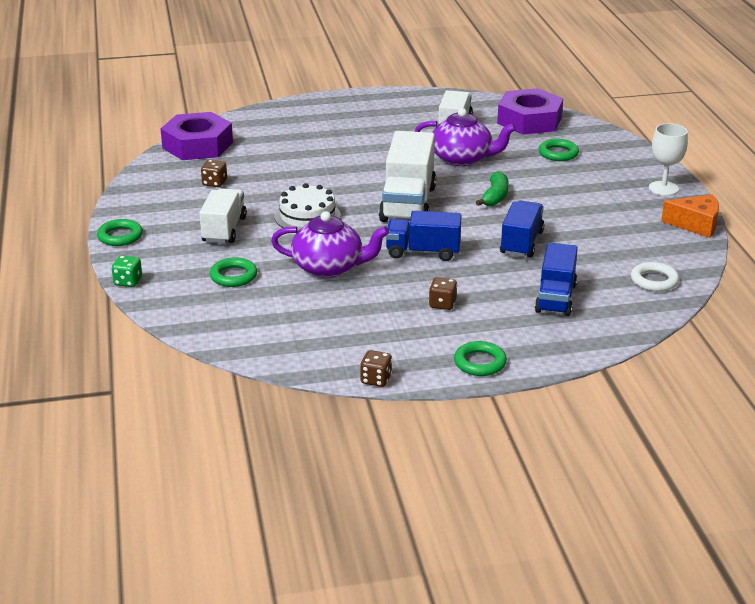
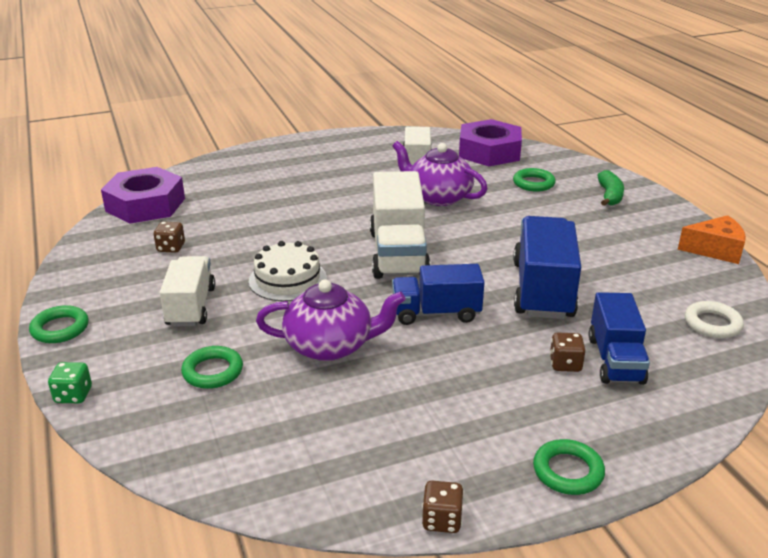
camera: 10 degrees left, 0 degrees up
(442, 304) = (485, 384): brown dice -> brown dice (565, 364)
(462, 159) = (438, 197): purple teapot -> purple teapot turned 150 degrees counterclockwise
(495, 197) = (490, 236): green banana -> green banana (609, 196)
(521, 243) = (542, 290): blue truck -> blue truck, size x1.52
(663, 188) = (658, 212): white goblet -> none

